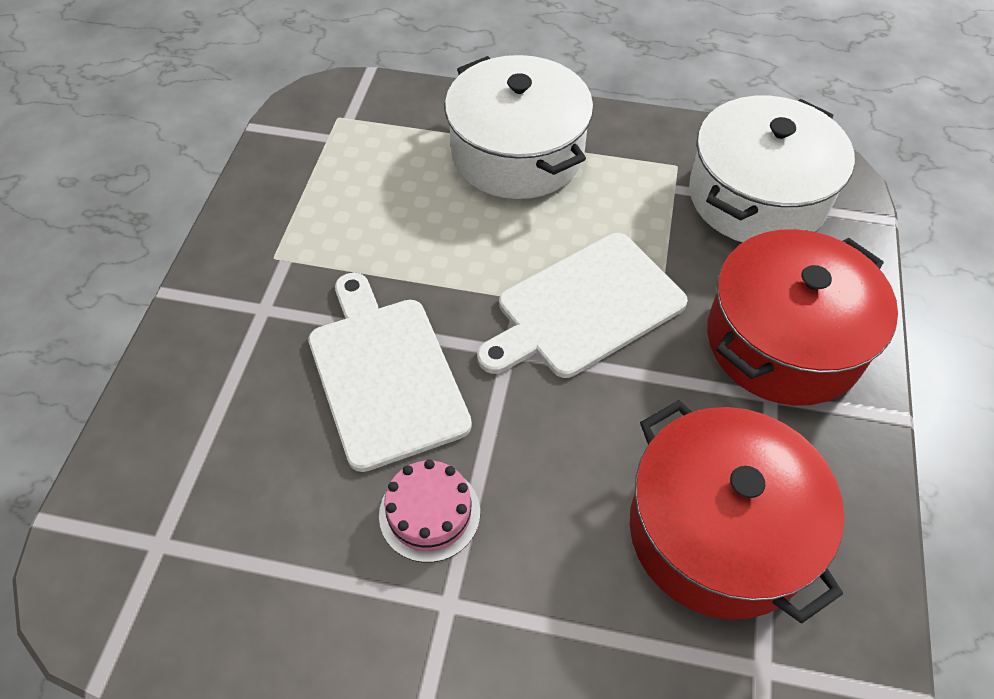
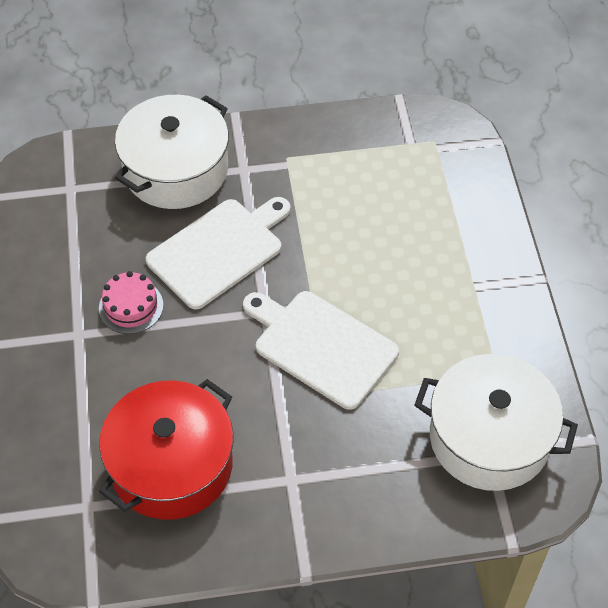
camera: 70 degrees right, 0 degrees up
(517, 153) = (454, 262): white pot -> white pot (176, 169)
(784, 341) = (344, 480): red pot -> none

